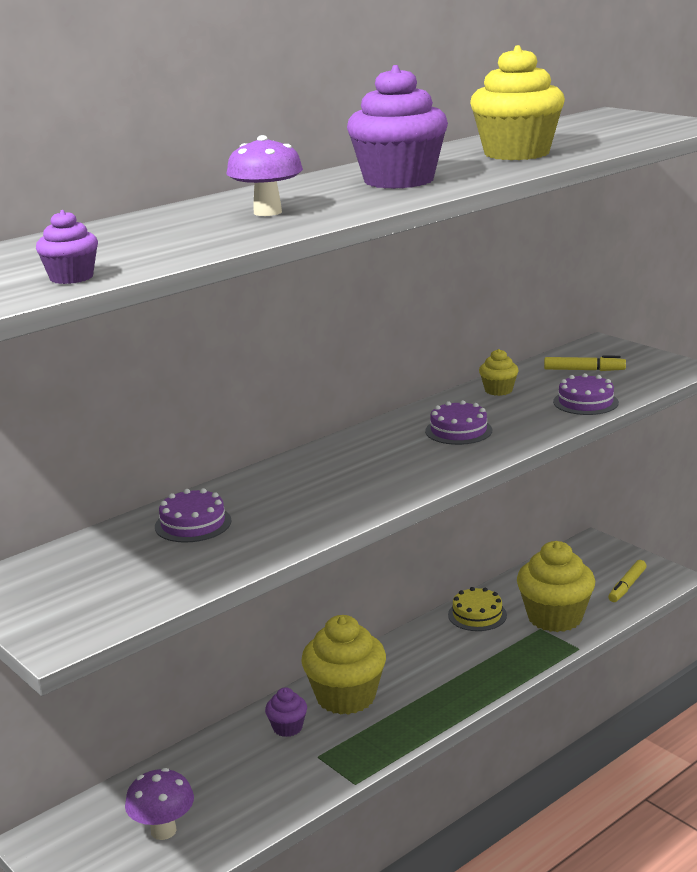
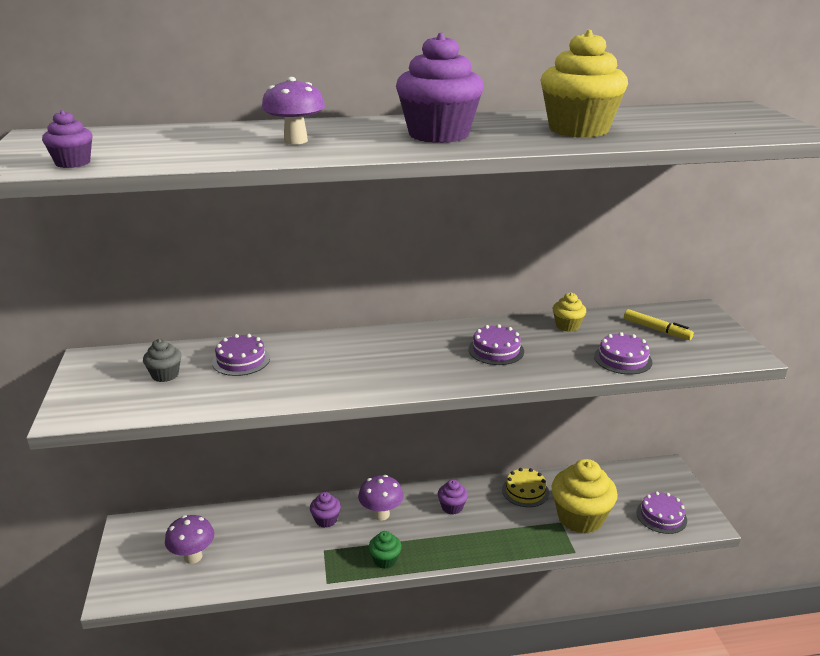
camera: 30 degrees right, 5 degrees up
(120, 566) = (165, 375): none -> grey cupcake
(346, 697) = (381, 514): yellow cupcake -> purple mushroom
(397, 736) = (385, 560): none -> green cupcake
(416, 659) = (452, 507): none -> purple cupcake
(627, 586) = (661, 516): yellow marker -> purple cake

